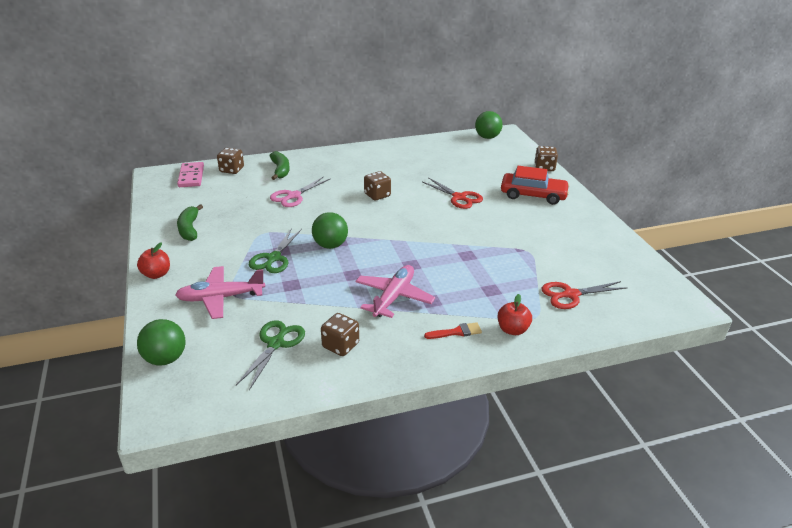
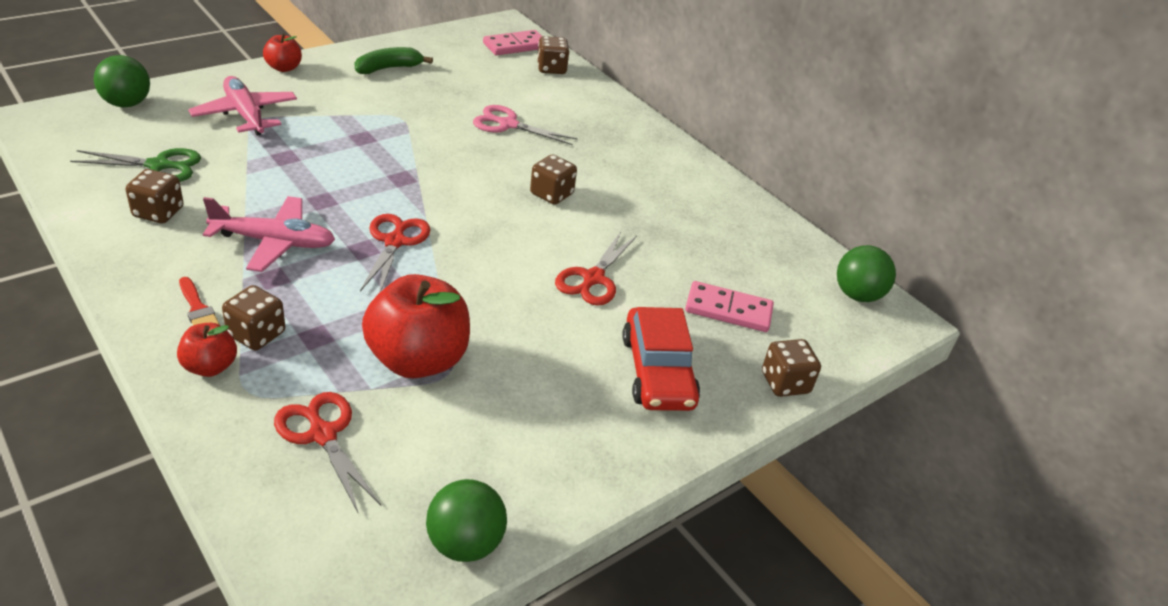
camera: 65 degrees right, 5 degrees up
(274, 258) = (342, 135): green scissors -> none
(280, 170) = (575, 103): green banana -> none
(330, 245) = (389, 172): green ball -> green ball (465, 544)
(407, 253) = (395, 241): none -> red scissors
(485, 311) = (256, 334): none -> brown dice
(492, 168) = (728, 310): none -> pink domino
(516, 259) = (418, 360): none -> red apple

